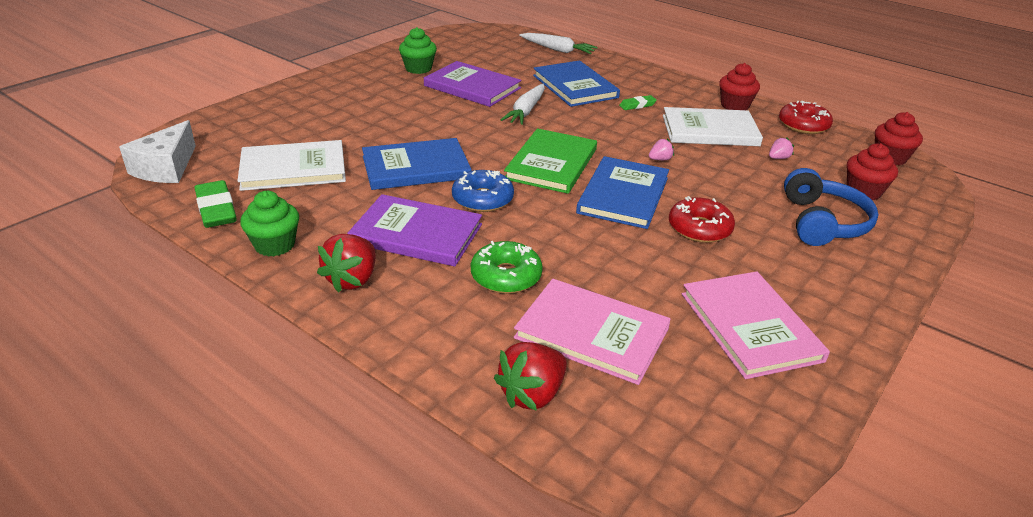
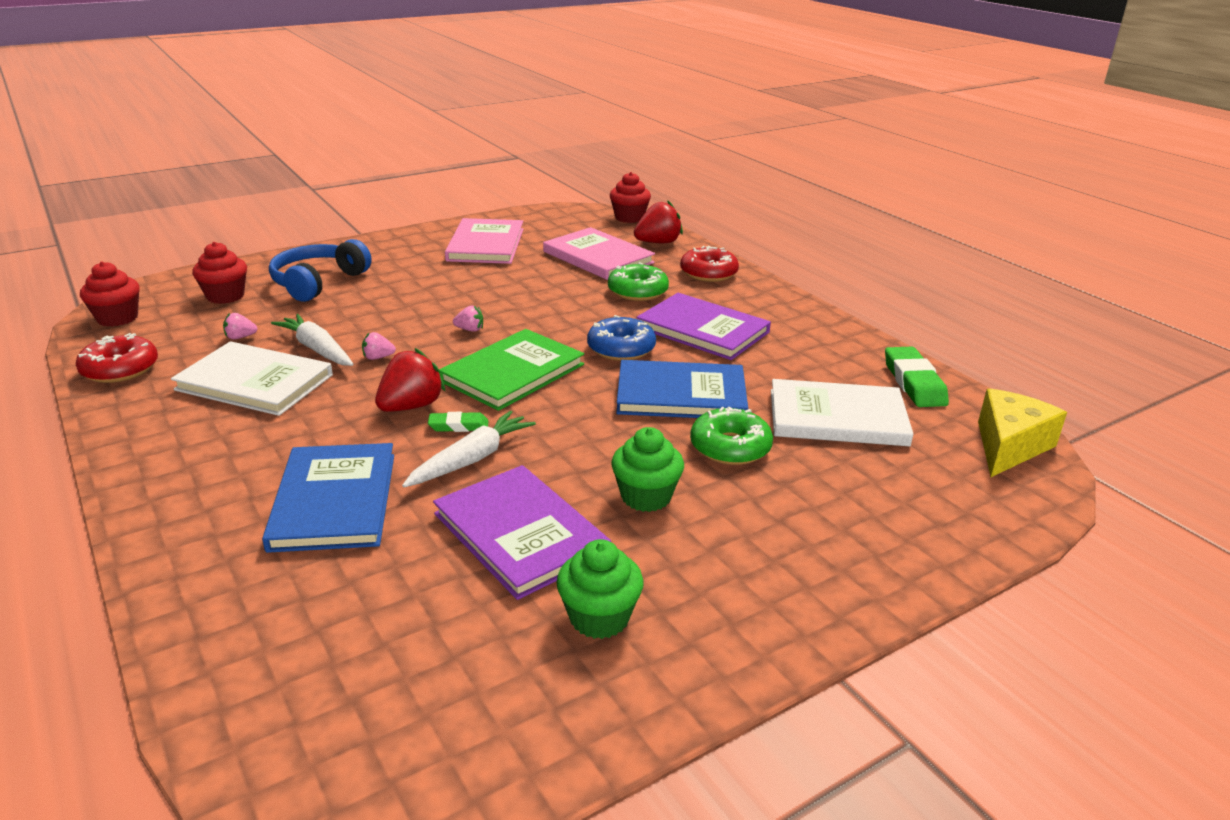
camera: 160 degrees left, 5 degrees down
(166, 168) = (1009, 446): white cheese -> yellow cheese
(275, 245) = (840, 341): green cupcake -> green cupcake (646, 496)
(352, 279) = (766, 308): red strawberry -> red strawberry (411, 406)
(372, 138) = (730, 447): none -> green donut
(557, 50) = (231, 634): white carrot -> white carrot (317, 349)
(623, 195) = (470, 330): blue book -> pink strawberry
(637, 105) = (287, 440): green eraser -> green eraser (458, 426)
(699, 228) = (435, 295): red donut -> red donut (708, 273)
(734, 105) = (145, 414): red cupcake -> red cupcake (629, 218)

